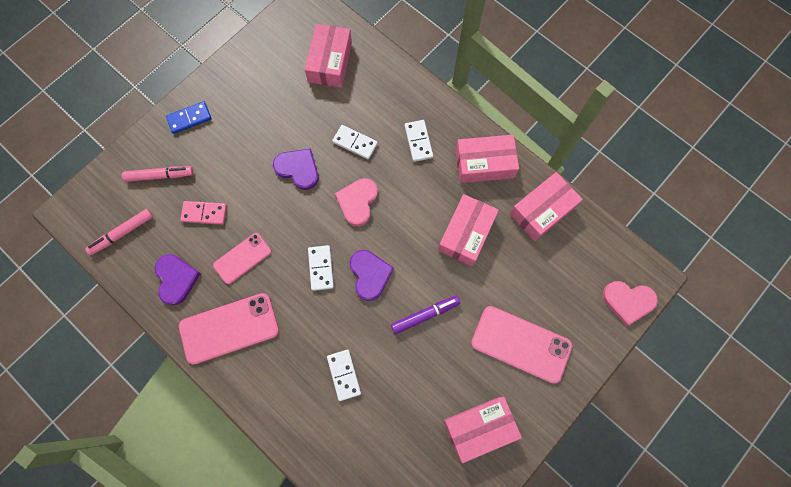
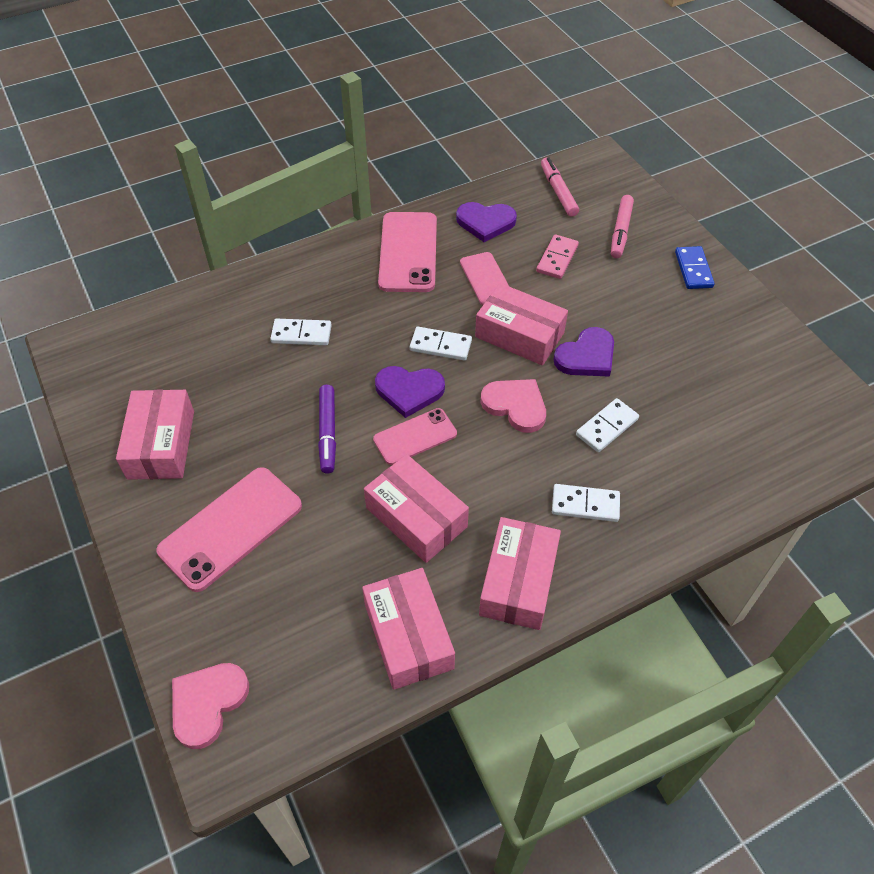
camera: 110 degrees right, 20 degrees down
(330, 62) = (752, 433): pink box -> pink box (519, 335)
(406, 256) = (415, 437): none -> pink phone

